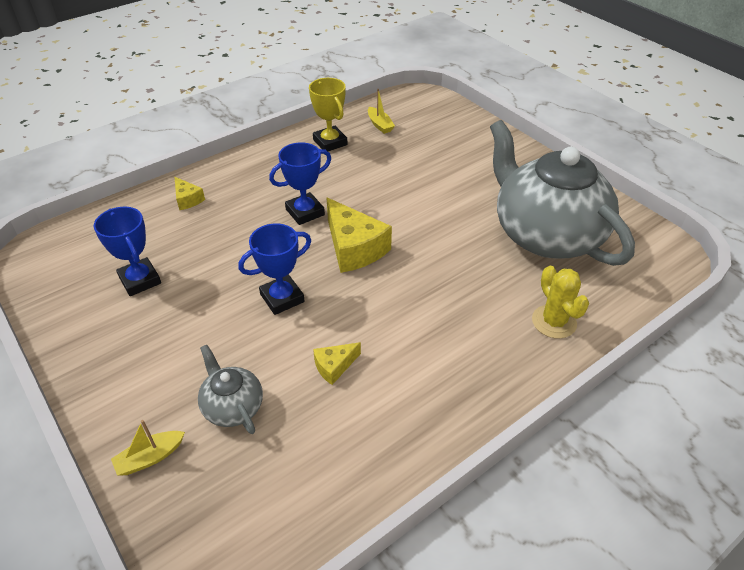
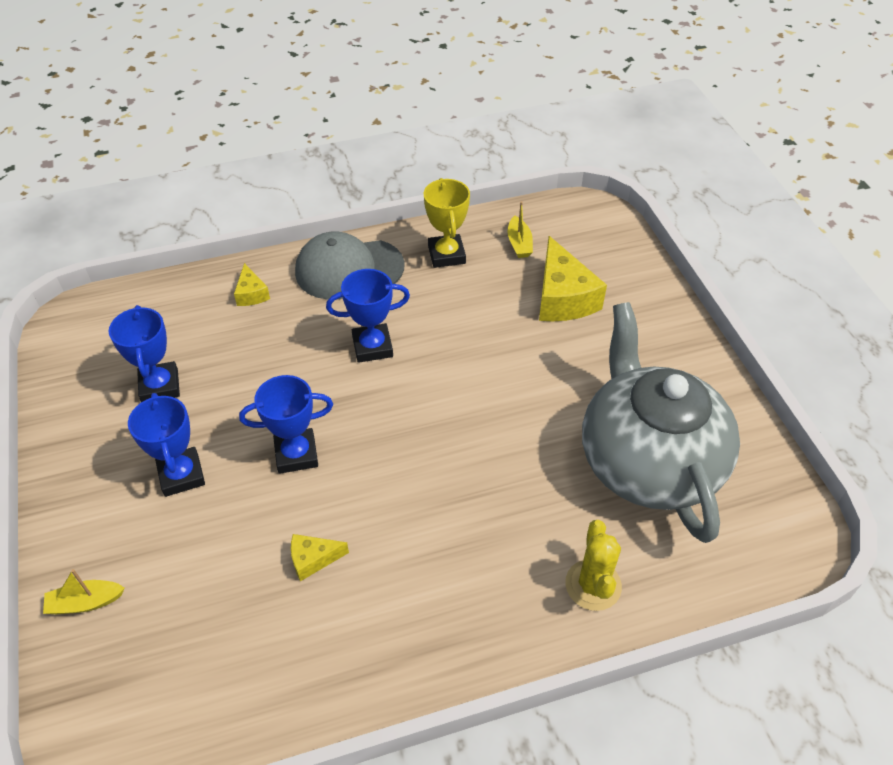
camera: 20 degrees right, 5 degrees up
(191, 338) = (181, 475): none -> blue trophy
(232, 406) = (188, 572): grey teapot -> none
(259, 167) = (349, 269): none -> grey cap
(354, 248) = (406, 412): yellow cheese -> yellow cheese (563, 297)

